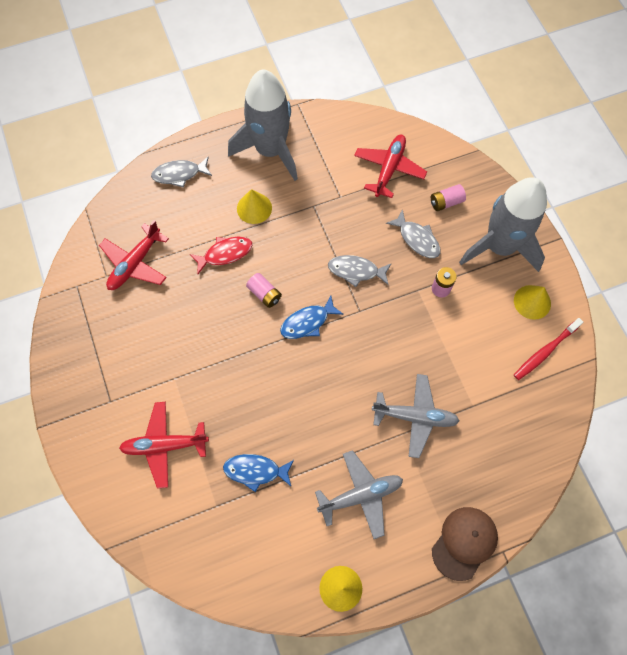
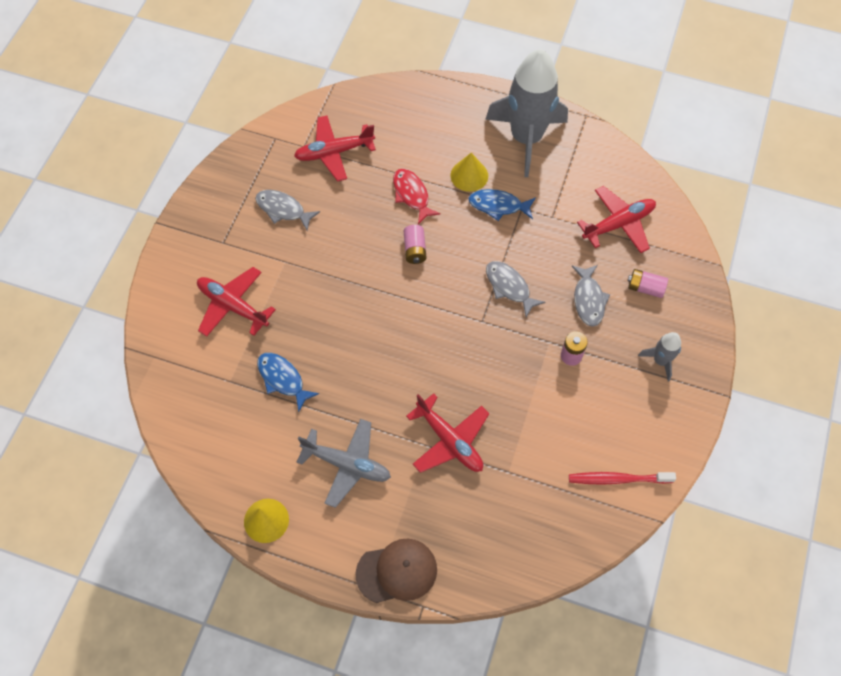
camera: 40 degrees right, 5 degrees down
(179, 174) = (432, 106): grey fish -> grey fish (283, 209)
(225, 253) = (412, 195): red fish -> red fish turned 135 degrees counterclockwise
(307, 322) = (429, 298): blue fish -> blue fish (498, 206)
(415, 417) = (450, 440): grey plane -> red plane
(499, 246) = (660, 361): grey rocket -> grey rocket, size x0.44
(532, 302) = (646, 429): yellow cone -> none

